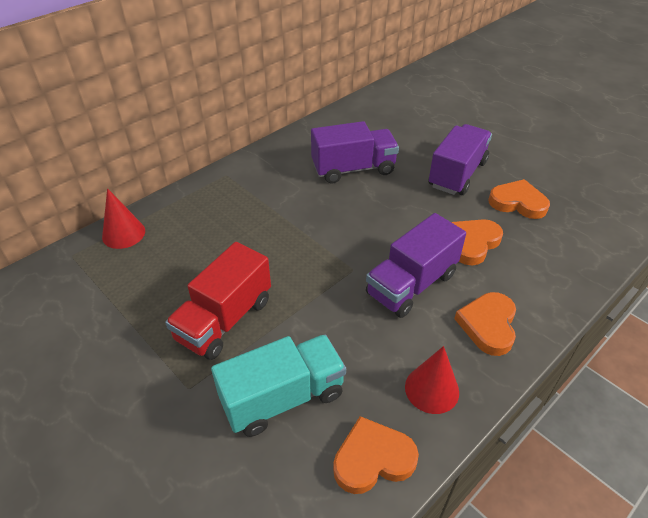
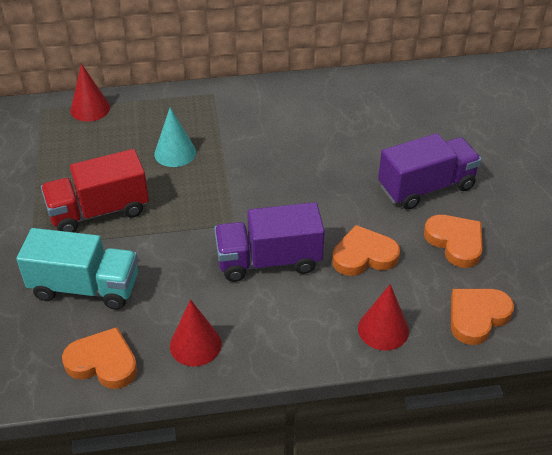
camera: 35 degrees right, 0 degrees up
(242, 236) = (175, 153): none -> turquoise cone
(353, 169) = (329, 137): purple truck -> none
(488, 325) = (296, 326): orange heart -> orange heart (477, 317)
(546, 291) = (383, 329): none -> red cone

